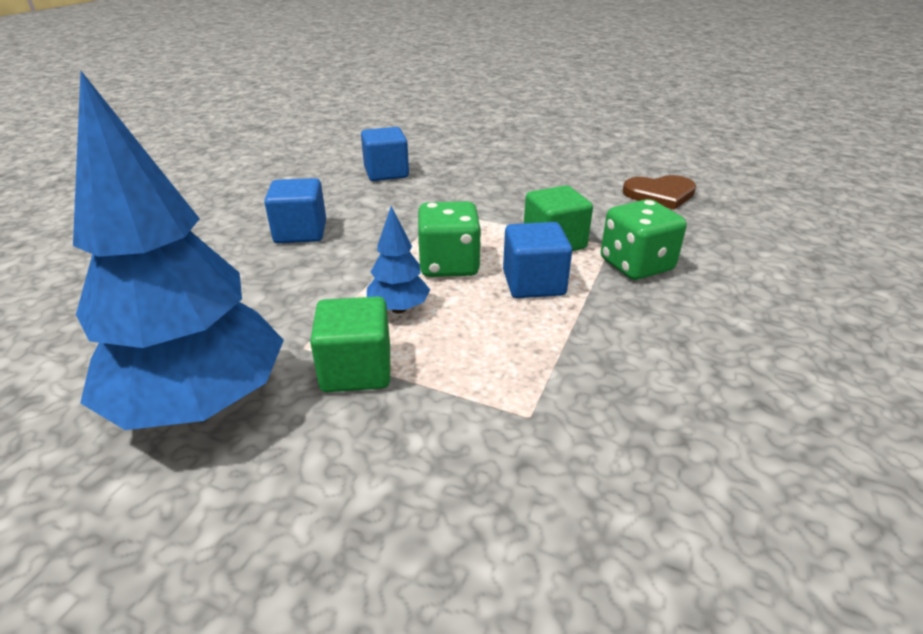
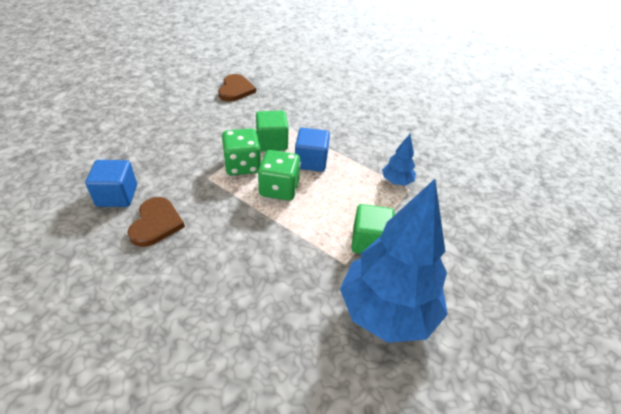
camera: 80 degrees left, 10 degrees up
(300, 232) = (197, 257): blue cube -> none
(350, 200) = (156, 223): none -> brown heart
(399, 309) = (319, 217): blue tree -> blue tree (396, 181)
(636, 265) = (306, 123): green dice -> green dice (242, 165)

